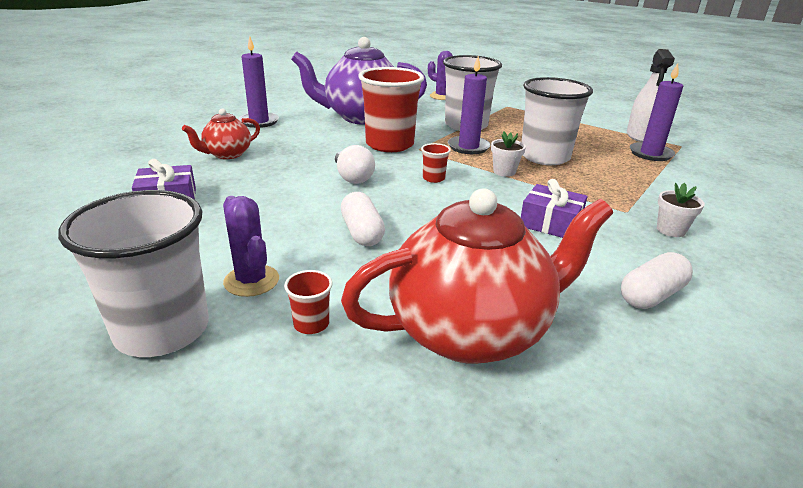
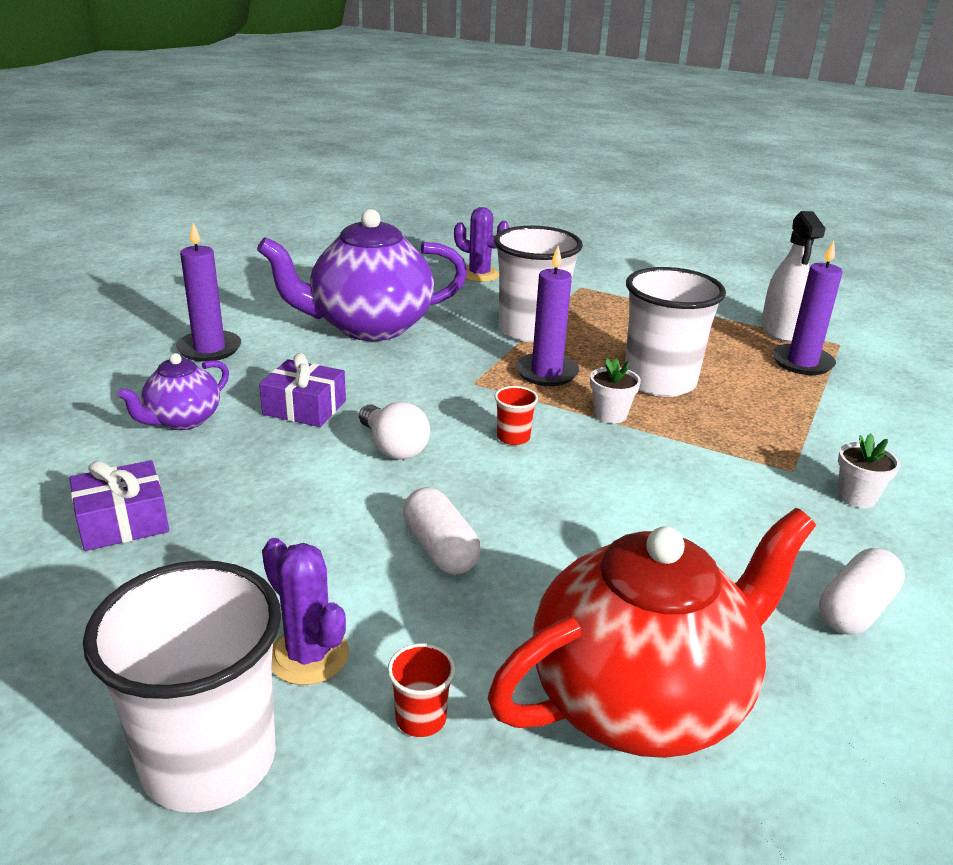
camera: 10 degrees left, 0 degrees up
(227, 154) = (182, 420): red teapot -> purple teapot
(389, 144) = (429, 378): red cup -> none
(550, 223) = (697, 503): purple gift -> purple gift (304, 407)

